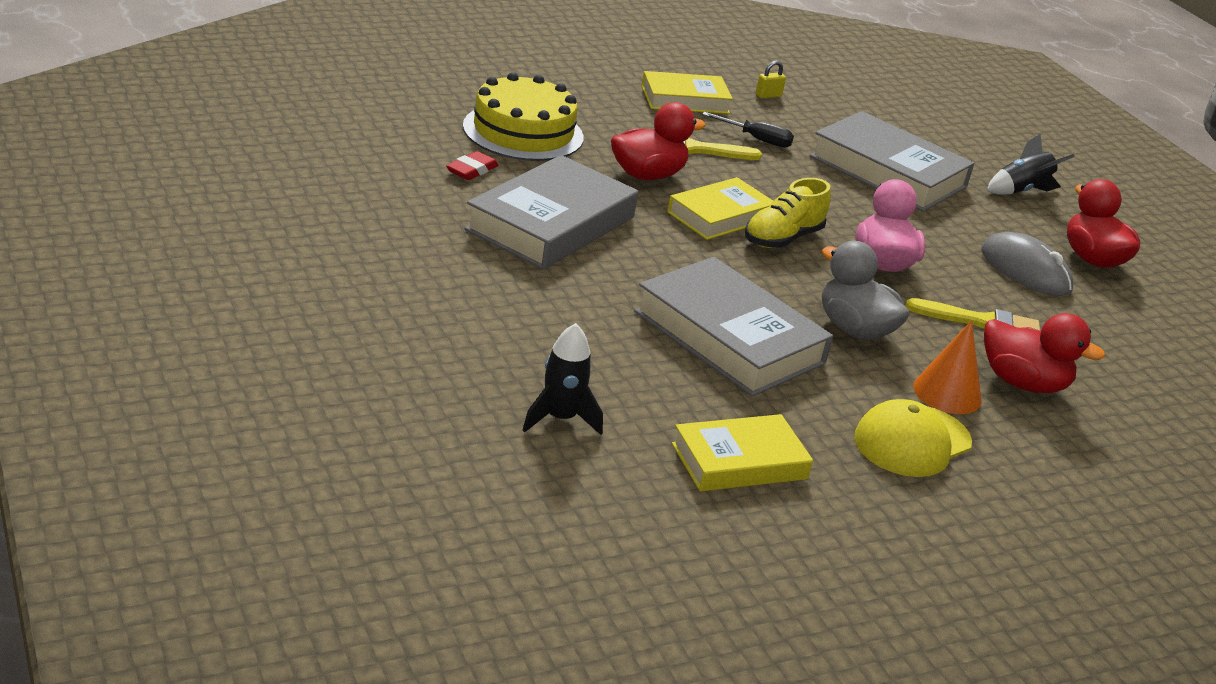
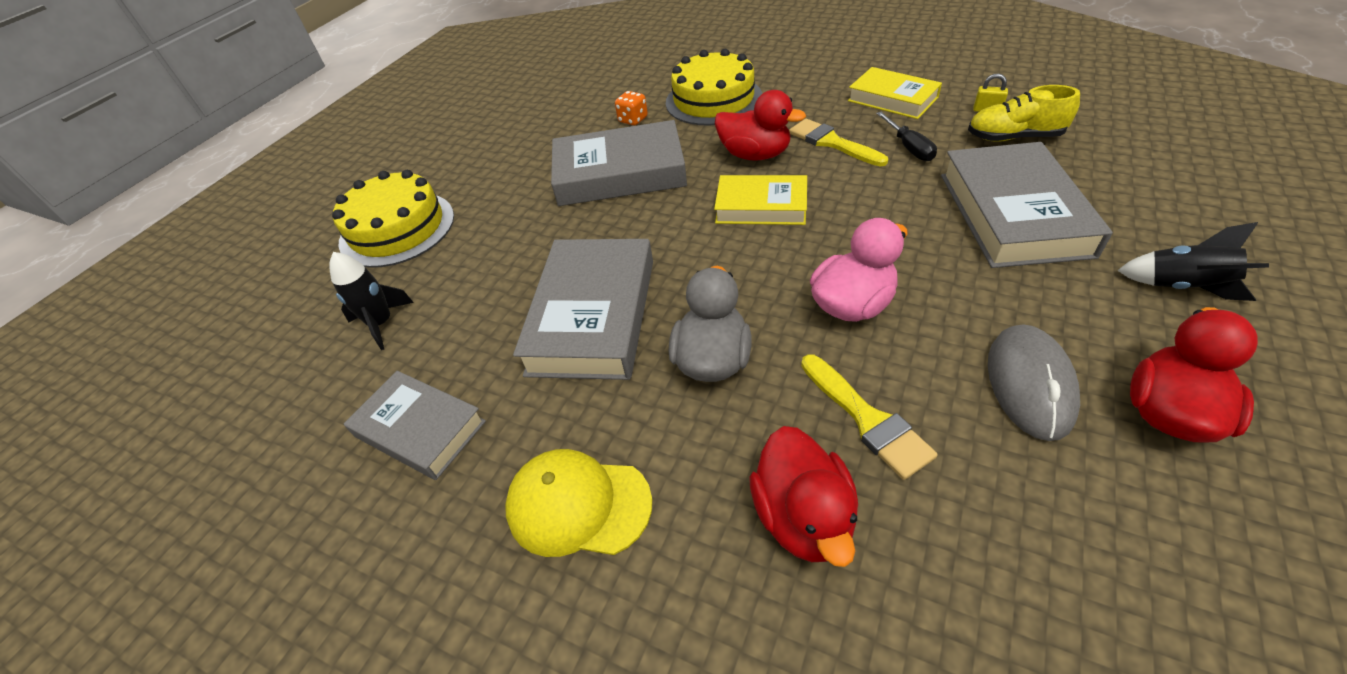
camera: 60 degrees right, 15 degrees up
(405, 345) = (397, 229): none -> yellow cake
(472, 170) = (633, 120): red eraser -> orange dice
(739, 461) = (420, 429): yellow book -> grey book
(782, 238) = (785, 245): yellow shoe -> yellow shoe (1014, 137)
(947, 393) = (696, 476): orange cone -> none

